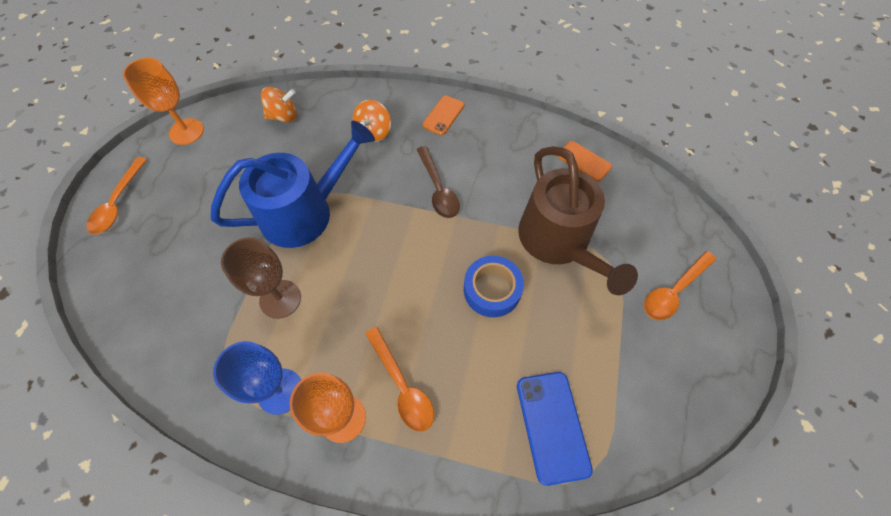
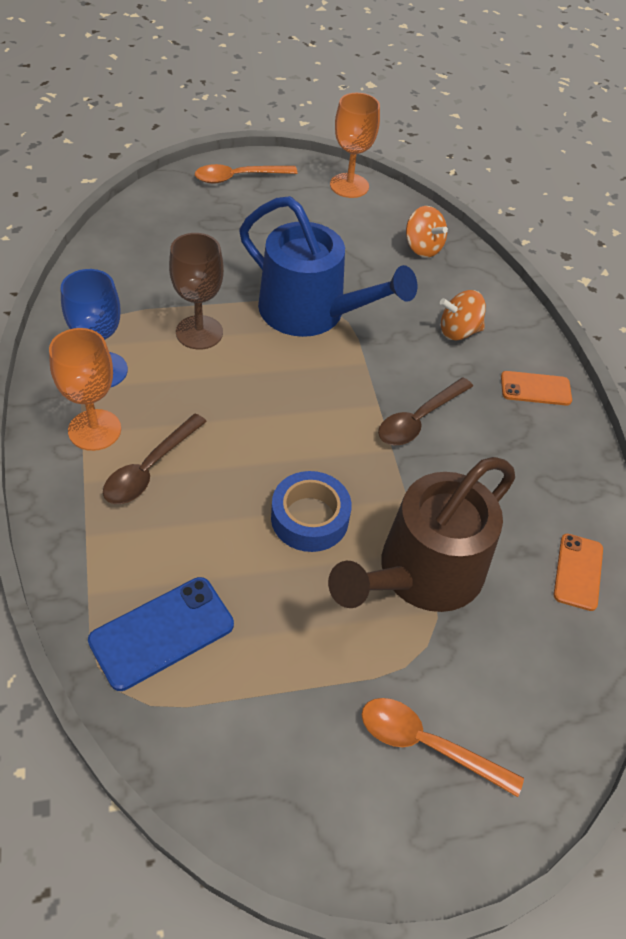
camera: 60 degrees right, 10 degrees down
(402, 386) = (149, 469): orange spoon -> brown spoon

